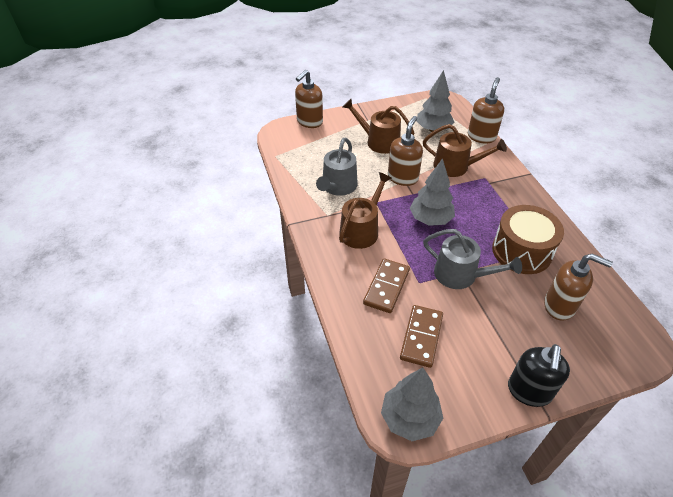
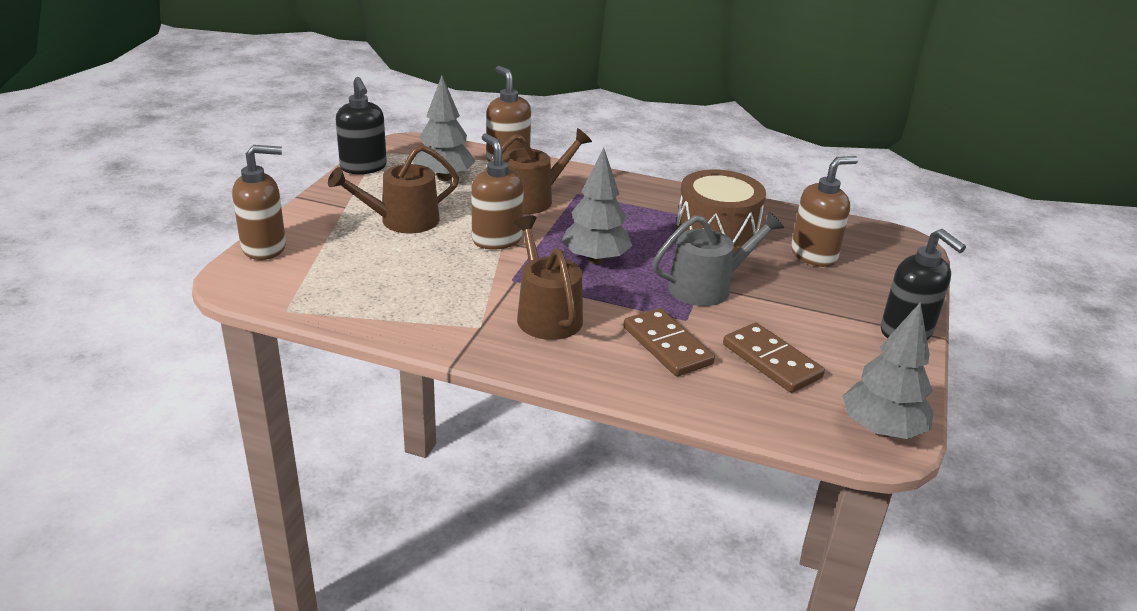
camera: 55 degrees left, 15 degrees down
(309, 122) = (264, 248): brown soap dispenser -> brown soap dispenser turned 90 degrees counterclockwise
(338, 187) = (438, 292): grey watering can -> none
(406, 103) = (363, 167): none -> black soap dispenser

